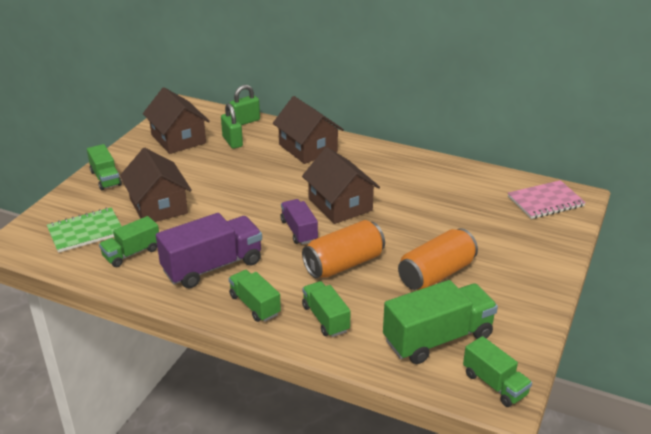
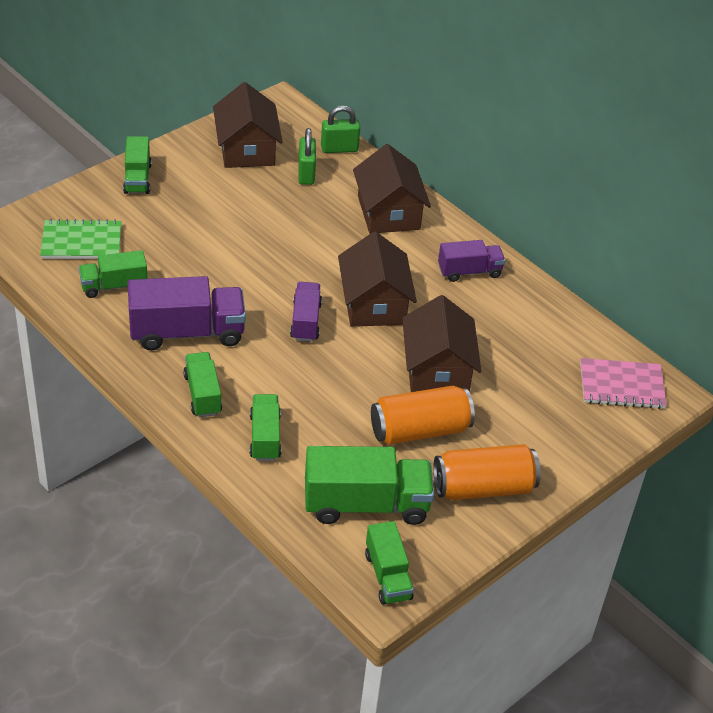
camera: 20 degrees right, 10 degrees up
(158, 206) = (173, 235): brown house -> brown house (437, 369)
(343, 264) = (327, 380): orange can -> orange can (483, 487)
(390, 166) = (469, 271): none -> purple truck

